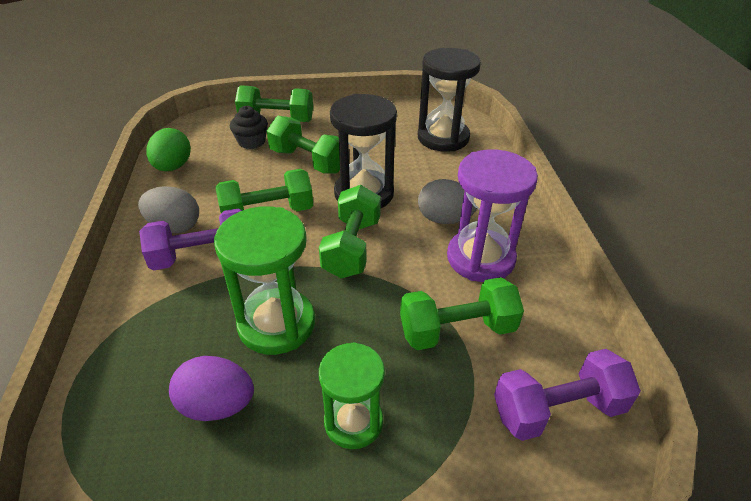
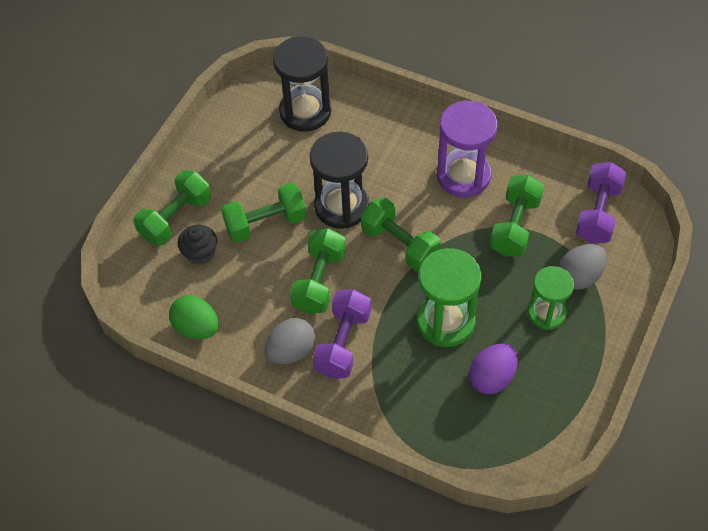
camera: 55 degrees left, 15 degrees up
(444, 219) = (409, 172): grey egg -> grey egg (579, 276)

